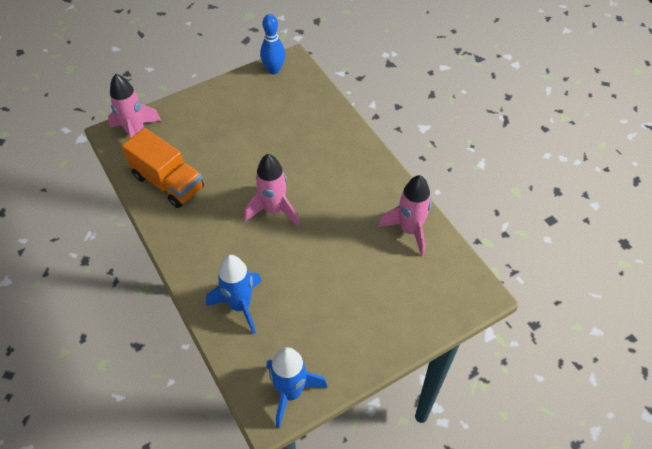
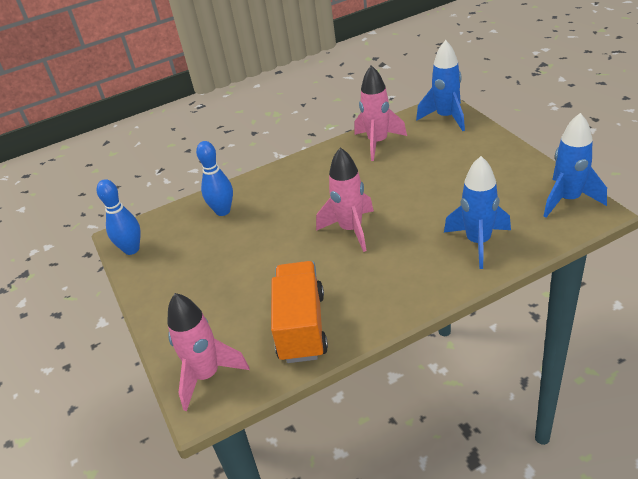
camera: 80 degrees left, 15 degrees down
(168, 182) = (302, 327): orange truck -> orange truck turned 45 degrees counterclockwise
(314, 119) = (223, 211): none -> blue bowling pin
(455, 295) = (446, 117): none -> blue rocket

